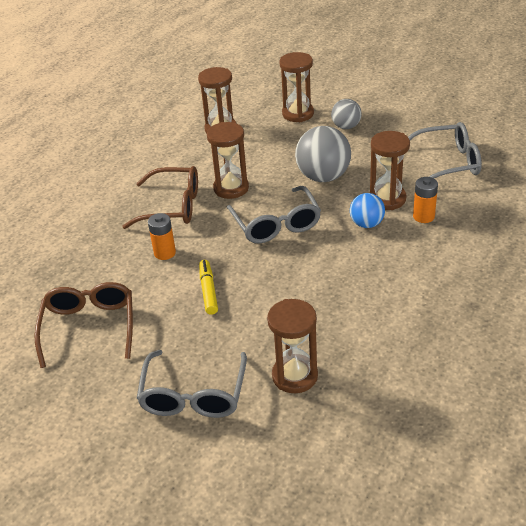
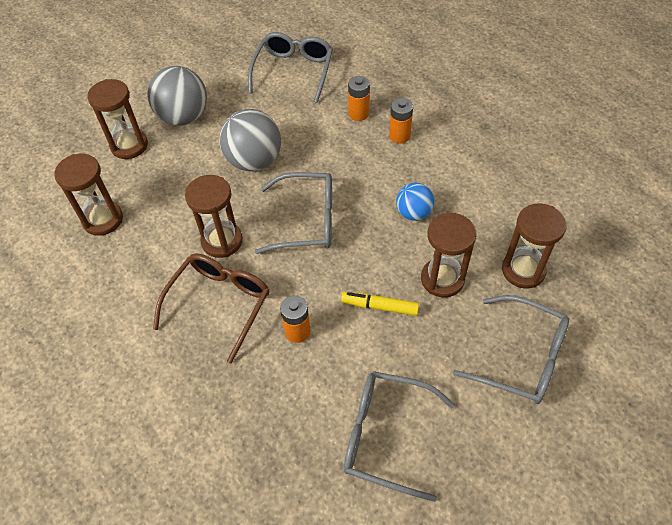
camera: 70 degrees left, 15 degrees up
(89, 327) = (386, 436): brown glasses -> grey glasses
(346, 126) = (183, 117): grey ball -> grey ball, size x1.70
(366, 224) = (346, 154): blue ball -> blue ball (413, 213)
(387, 199) = (319, 128): brown hourglass -> brown hourglass (442, 279)
(414, 250) = (399, 136): none -> orange battery

